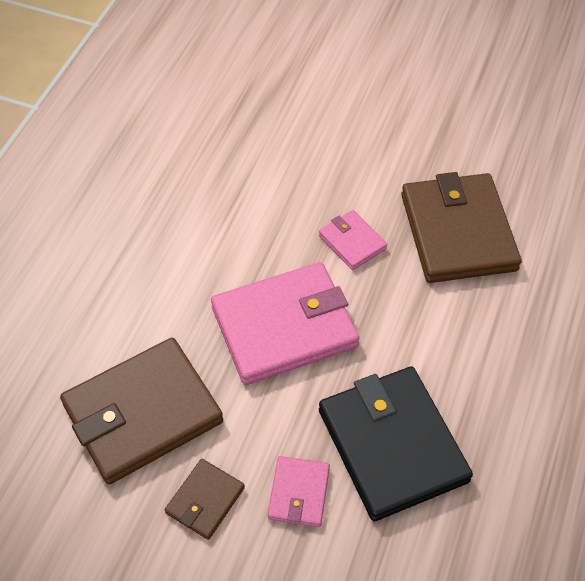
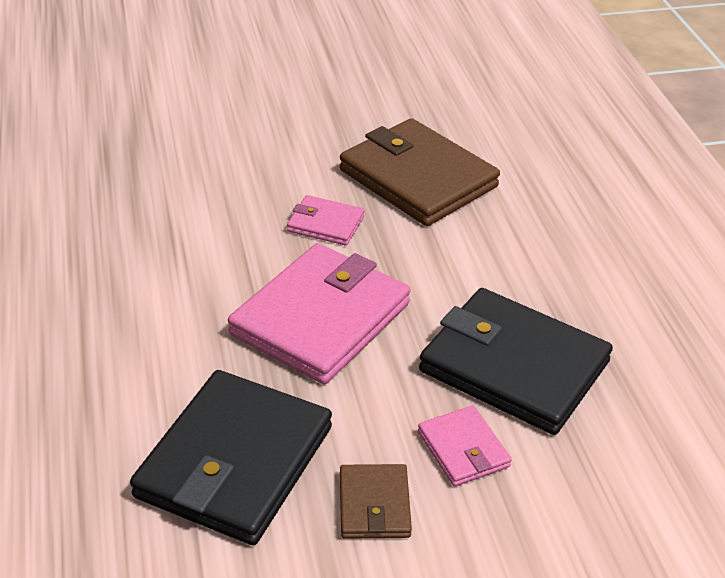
camera: 35 degrees left, 15 degrees down
(143, 413) = (235, 462): brown wallet -> black wallet

